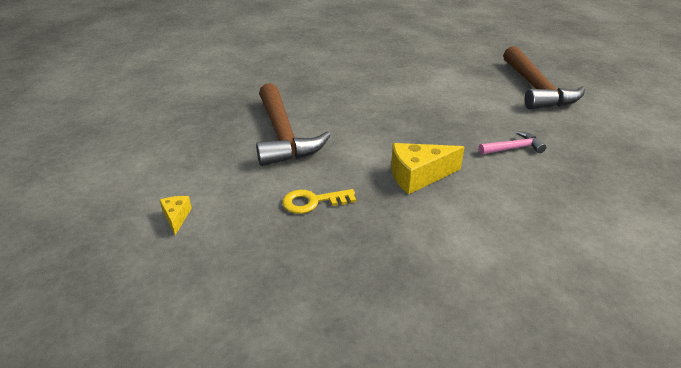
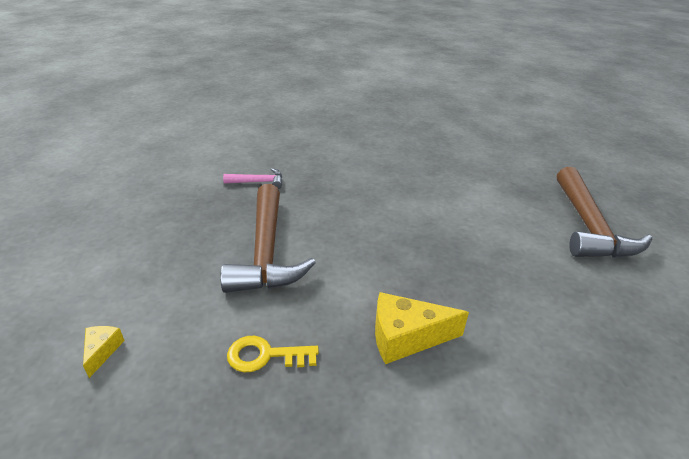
camera: 10 degrees right, 0 degrees up
(513, 148) = (540, 313): pink hammer -> pink hammer (258, 182)

